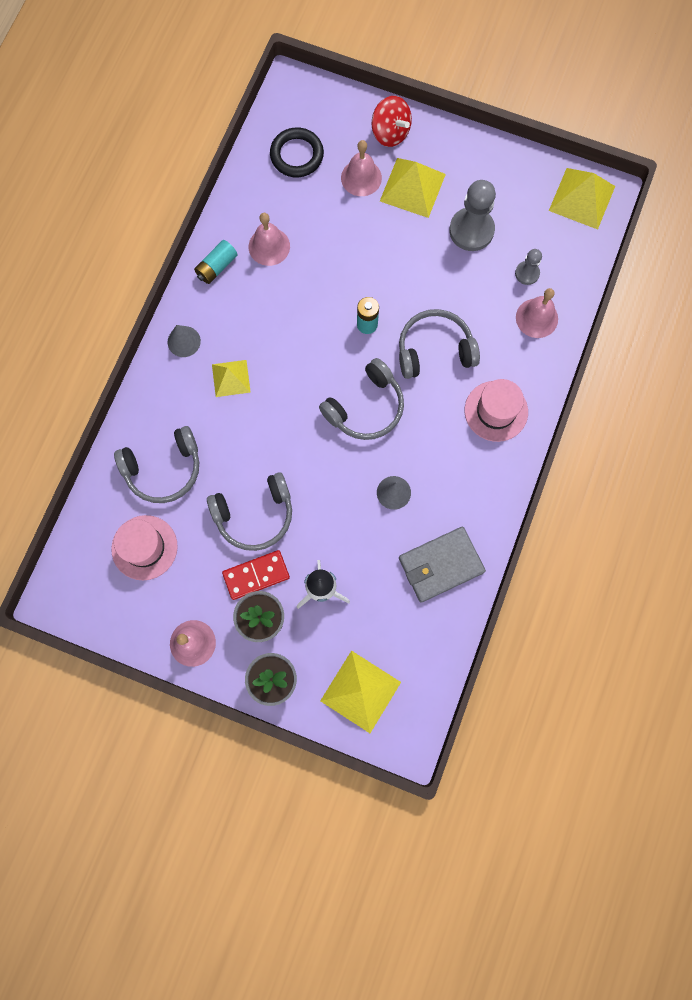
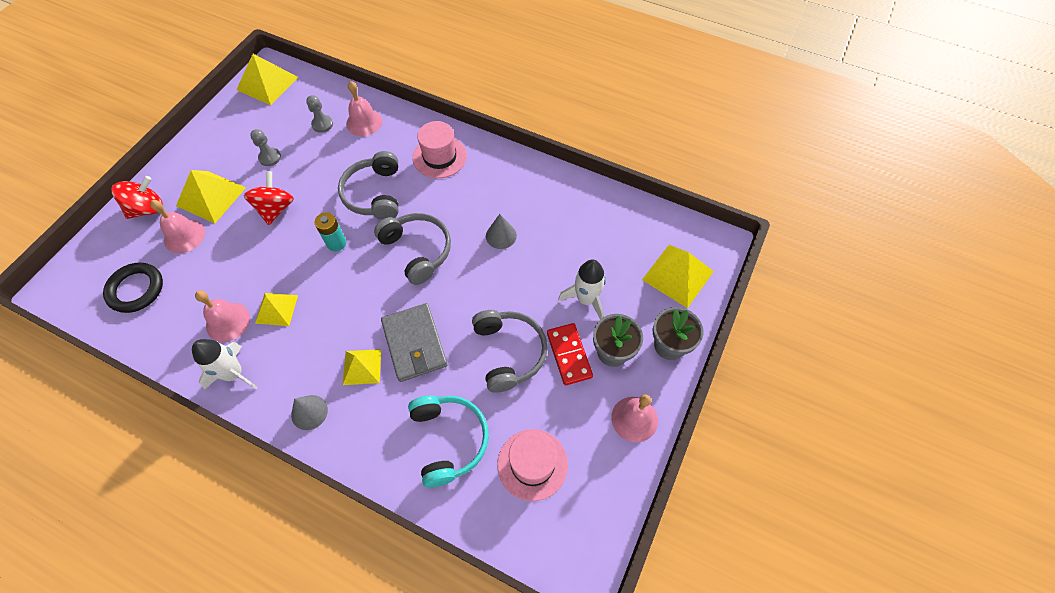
camera: 85 degrees left, 15 degrees down
(163, 469) = (449, 440): grey headphones -> turquoise headphones
(217, 267) = (234, 374): turquoise battery -> white rocket
(286, 286) = (276, 309): none -> yellow pyramid
(404, 254) = (275, 209): none -> red spinning top
(440, 565) = (569, 207): grey wallet -> grey wallet (414, 344)
(471, 230) = (270, 157): grey pawn -> grey pawn, size x0.54

